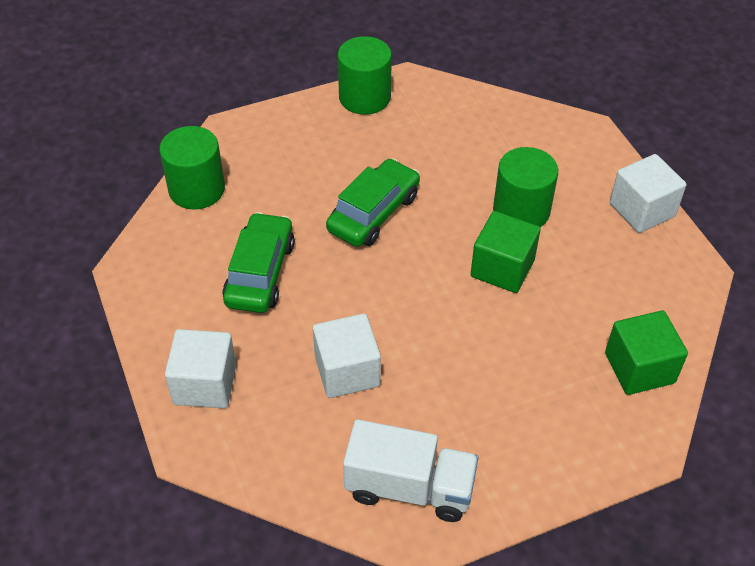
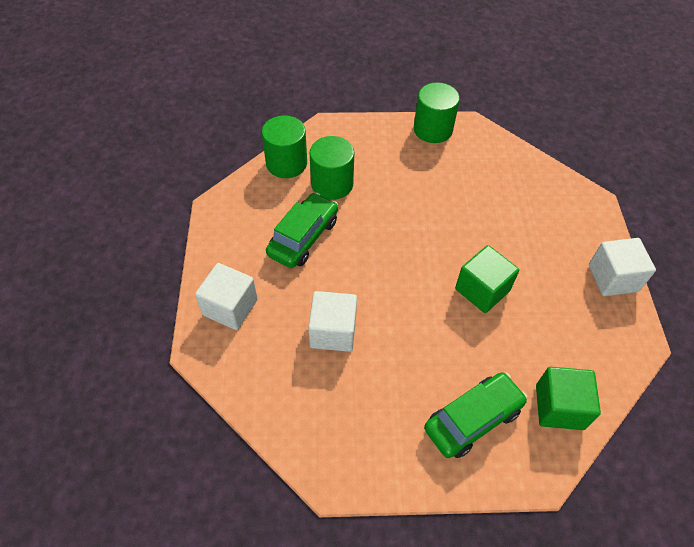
camera: 20 degrees right, 5 degrees up
(374, 213) = (403, 217): green car -> green car (473, 419)
(409, 487) = (340, 439): white truck -> none
(521, 211) = (515, 249): green cylinder -> green cylinder (332, 184)

